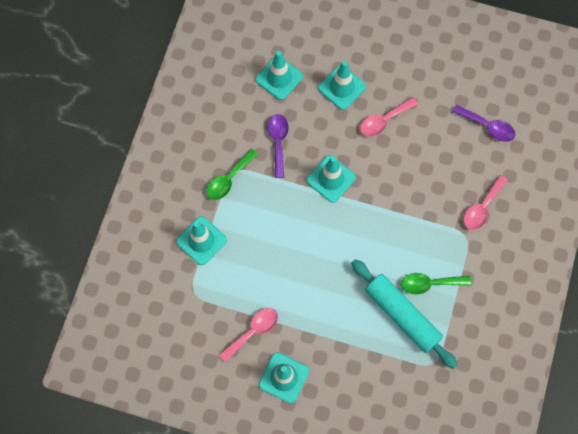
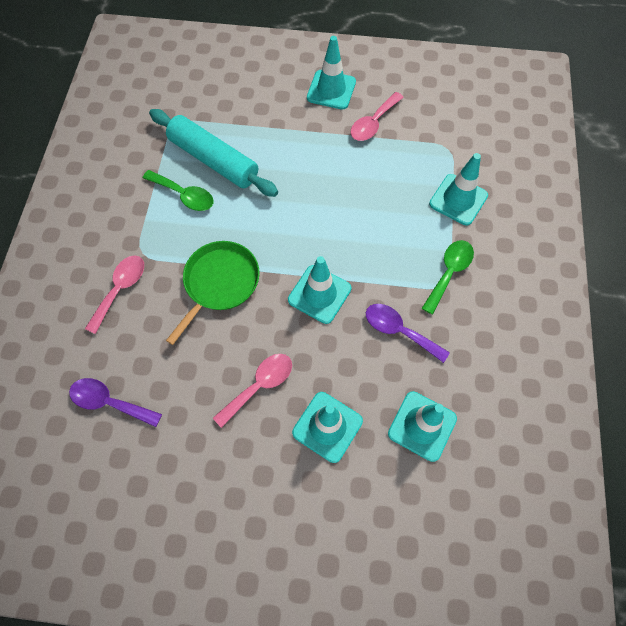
camera: 170 degrees right, 5 degrees down
(278, 142) = (399, 331): purple spoon -> purple spoon turned 135 degrees clockwise
(405, 200) = (219, 283): none -> green pan
(429, 284) = (184, 195): green spoon -> green spoon turned 45 degrees clockwise

